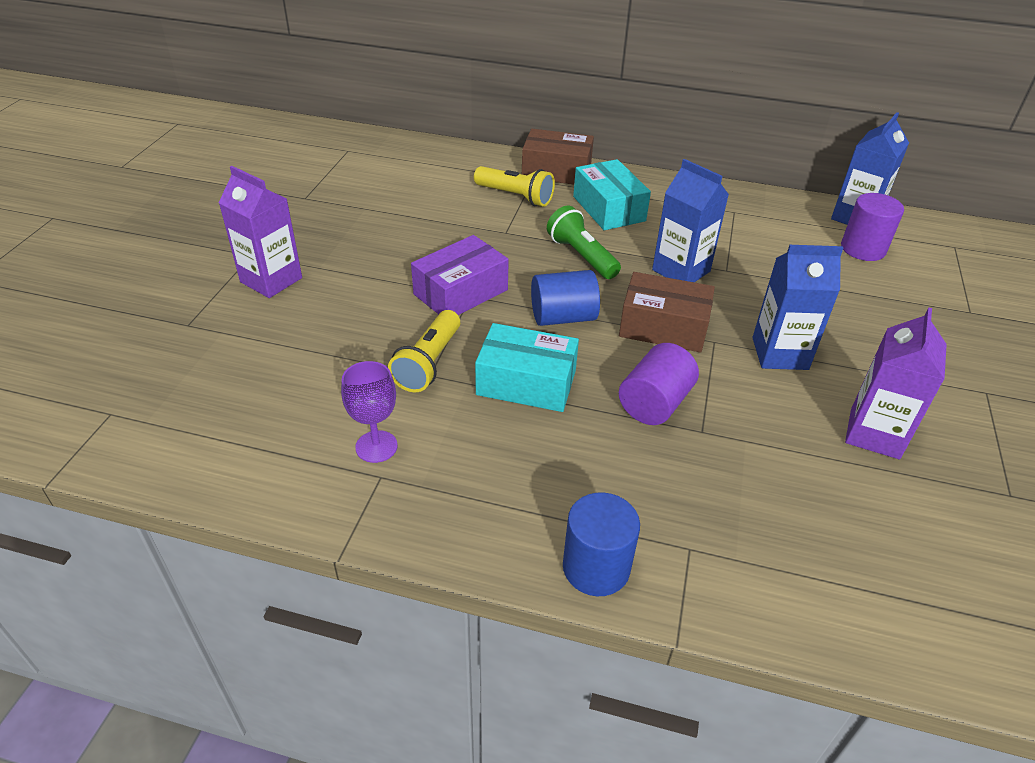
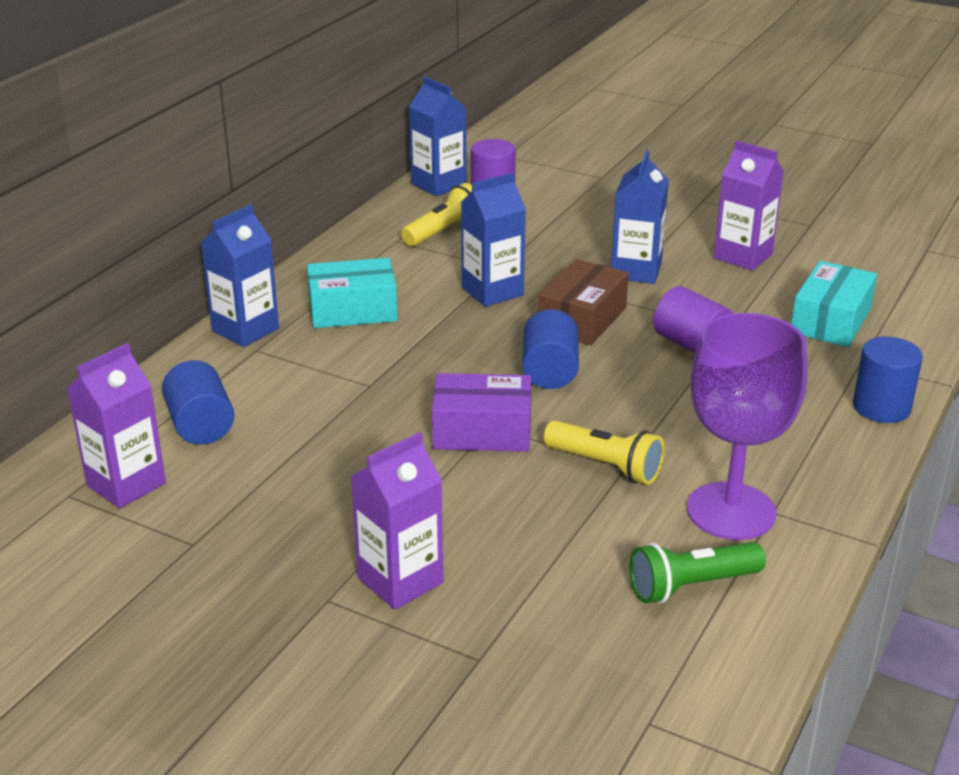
camera: 75 degrees left, 10 degrees down
(361, 165) = (126, 484): none -> purple carton
(376, 446) = (731, 511): purple goblet -> purple goblet, size x1.98
(431, 177) = (200, 426): none -> blue cylinder
(460, 292) = (482, 431): purple box -> purple box turned 60 degrees counterclockwise
(515, 196) = (291, 367): yellow flashlight -> yellow flashlight (444, 231)
(526, 383) = (650, 409): turquoise box -> turquoise box (830, 321)
(556, 171) = (245, 330): brown box -> blue carton
(581, 256) = (442, 343): green flashlight -> green flashlight (691, 586)

